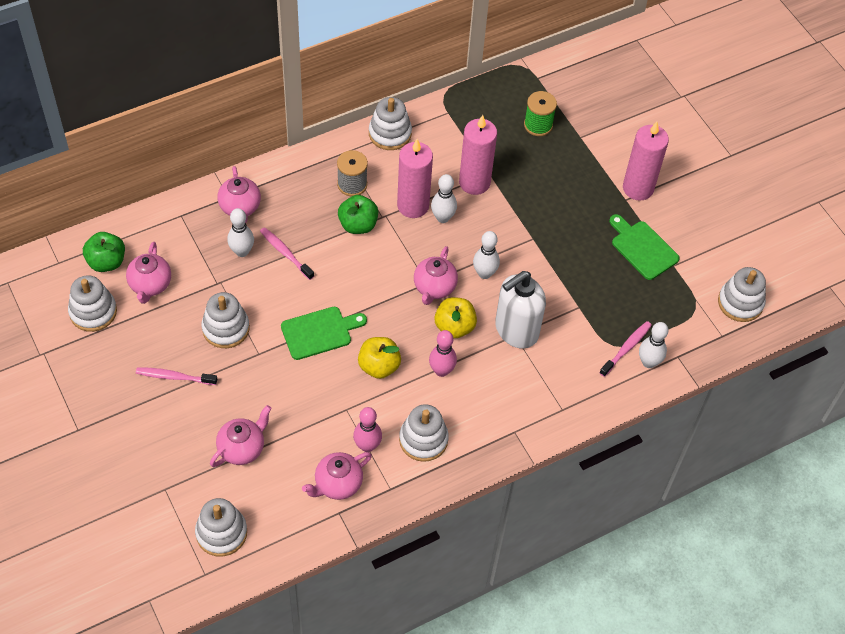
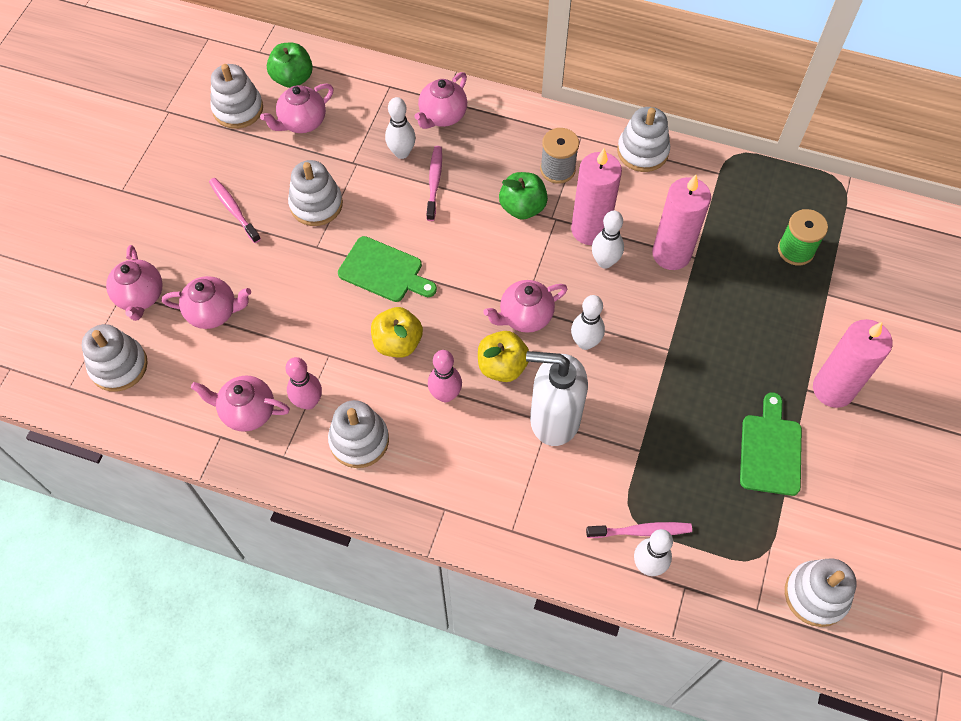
camera: 50 degrees right, 5 degrees up
(181, 481) = (140, 297): none -> pink teapot

